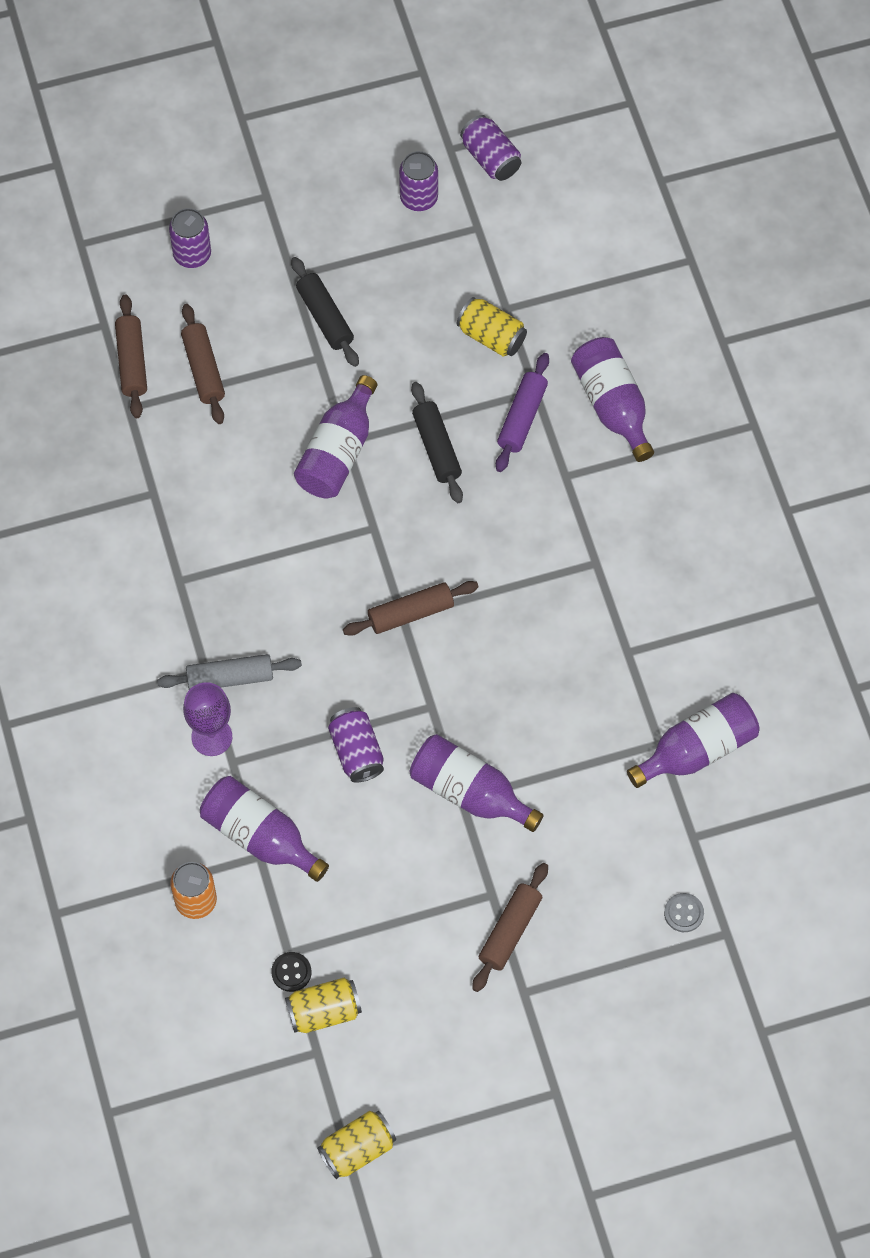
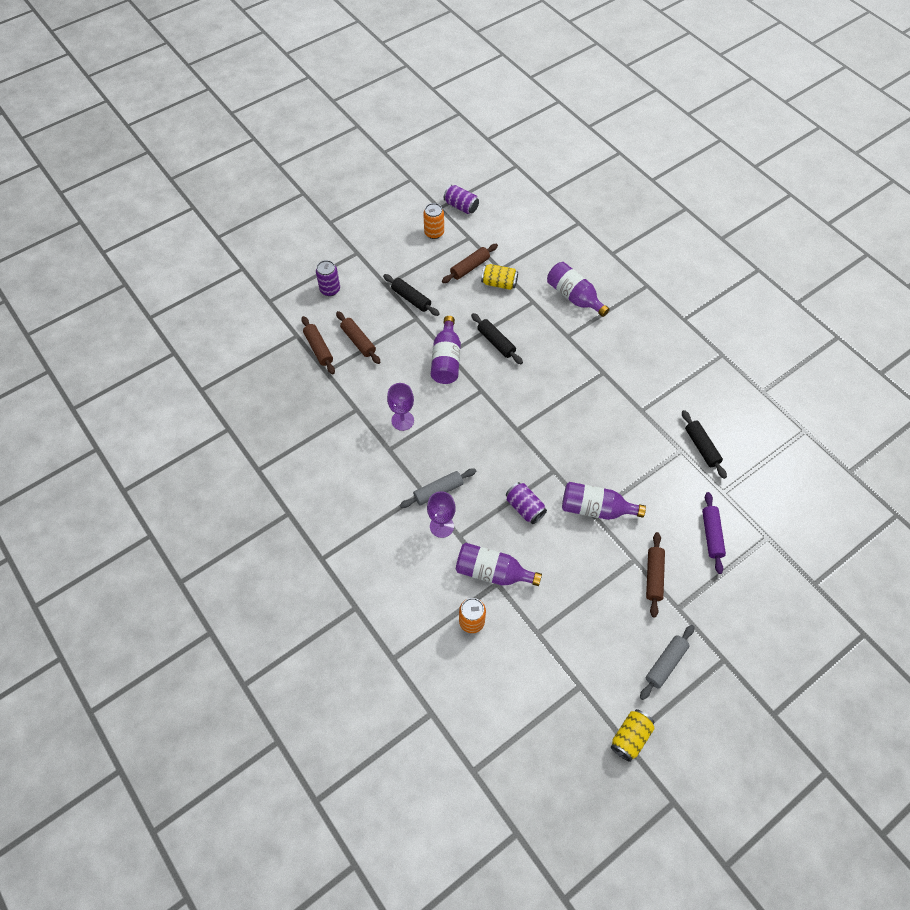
camera: 20 degrees left, 5 degrees down
(221, 538) = (402, 420): none -> purple goblet
(291, 972) = (544, 644): black button -> none
(324, 1011) = (573, 660): yellow can -> none
(410, 613) = (520, 426): brown rolling pin -> brown rolling pin (470, 267)
(419, 198) = (434, 233): purple can -> orange can
(462, 1066) = (665, 663): none -> grey rolling pin
(522, 418) = (532, 315): purple rolling pin -> purple rolling pin (711, 535)
(683, 913) = (740, 534): grey button -> none
(697, 750) = (701, 447): purple bottle -> black rolling pin

